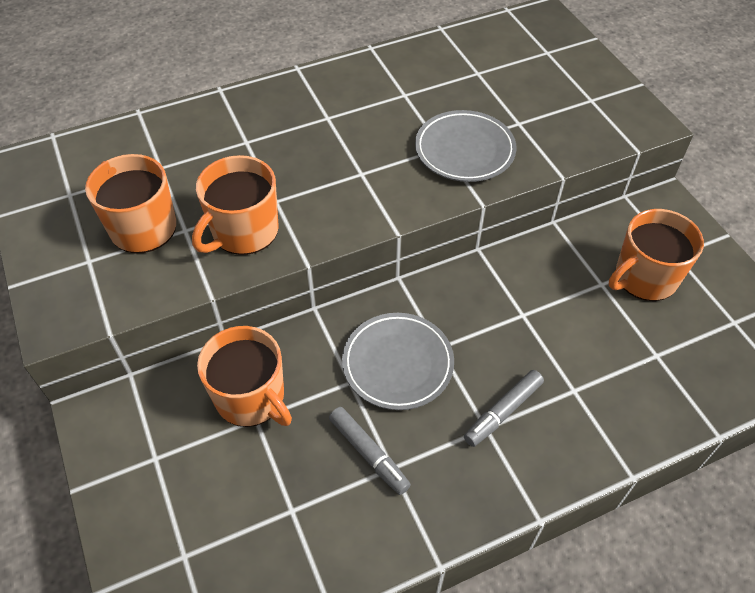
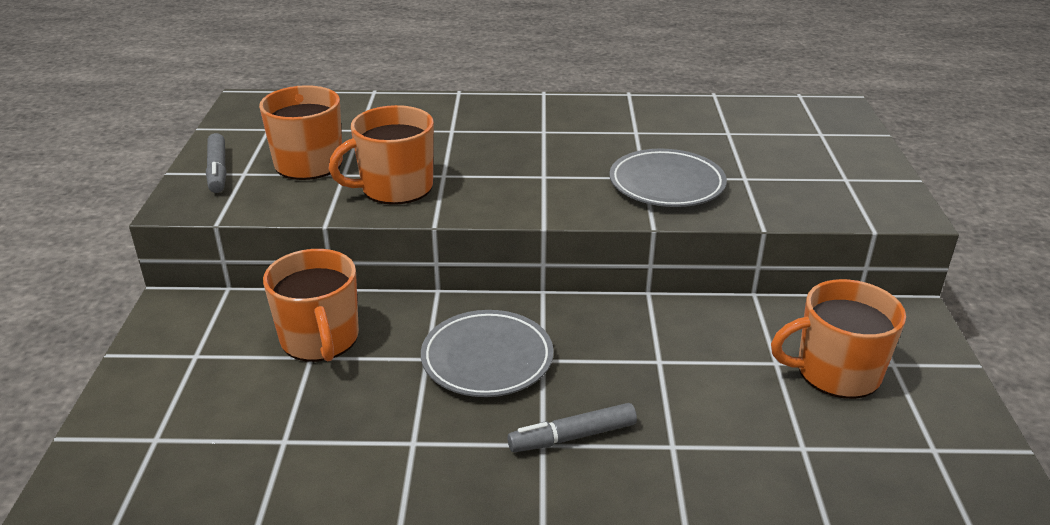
camera: 25 degrees right, 20 degrees down
(368, 454) = (398, 422): grey marker -> grey marker (217, 170)

